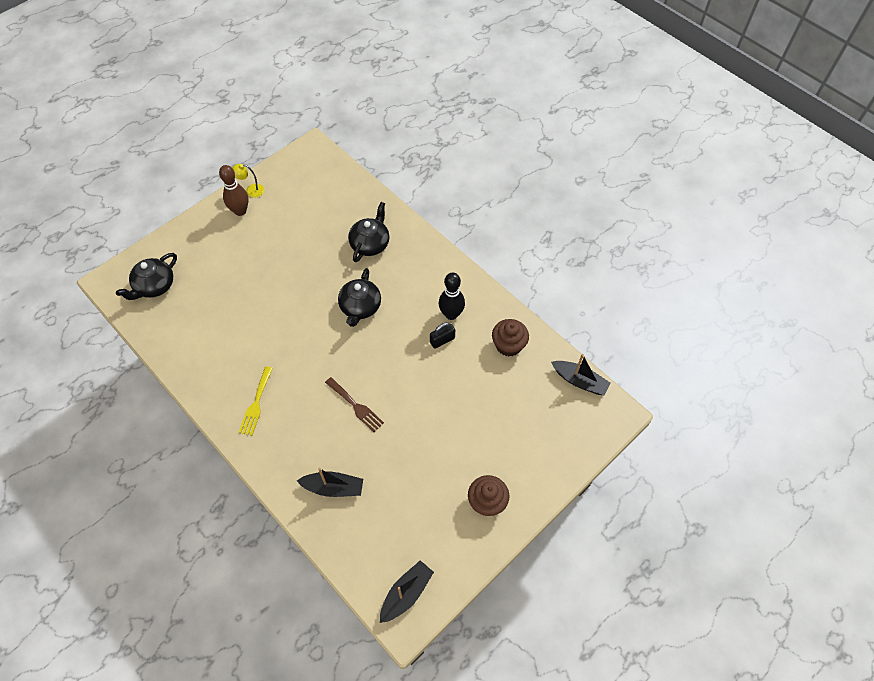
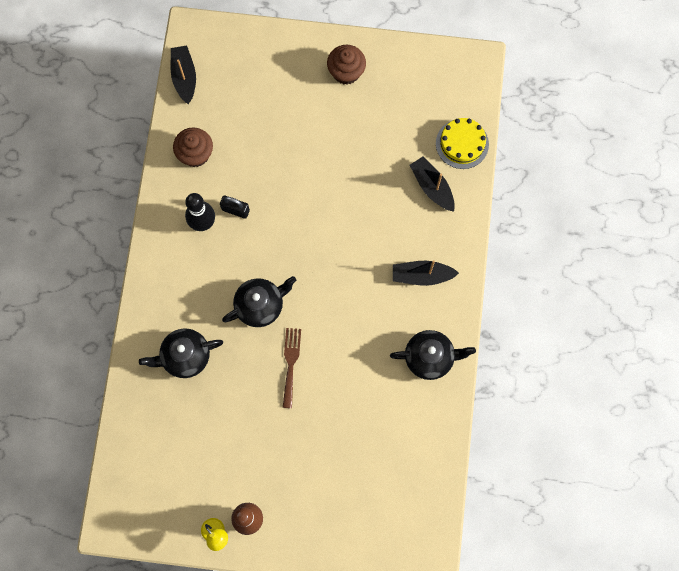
camera: 130 degrees left, 15 degrees up
(154, 286) = (396, 513): black teapot -> black teapot (430, 357)
(256, 404) = (421, 308): yellow fork -> none
(346, 542) = (462, 144): none -> yellow cake
(356, 406) = (354, 228): brown fork -> brown fork (290, 363)
(406, 593) = (458, 75): black boat -> black boat (422, 275)

